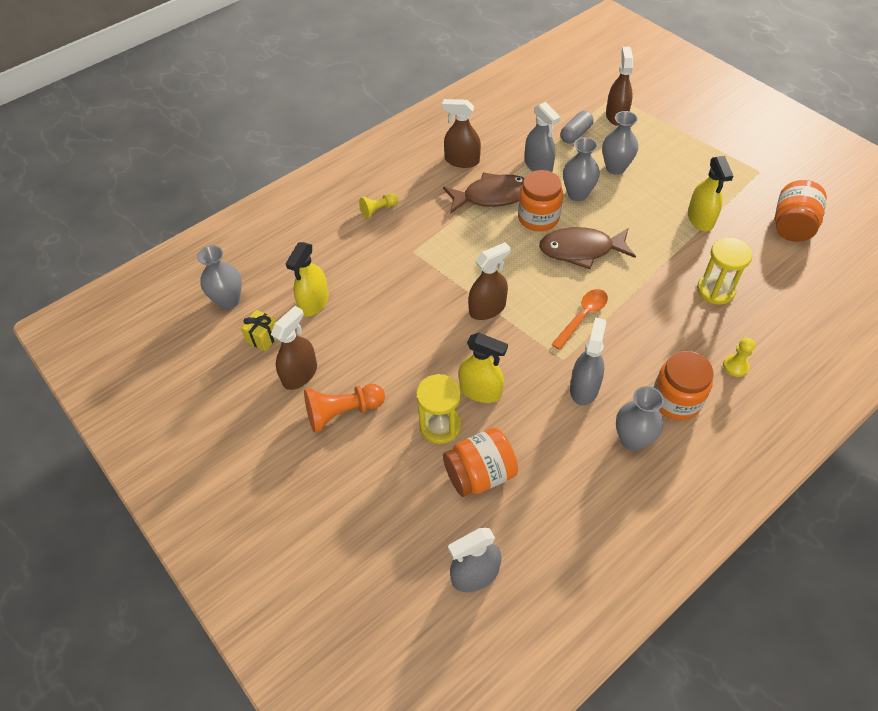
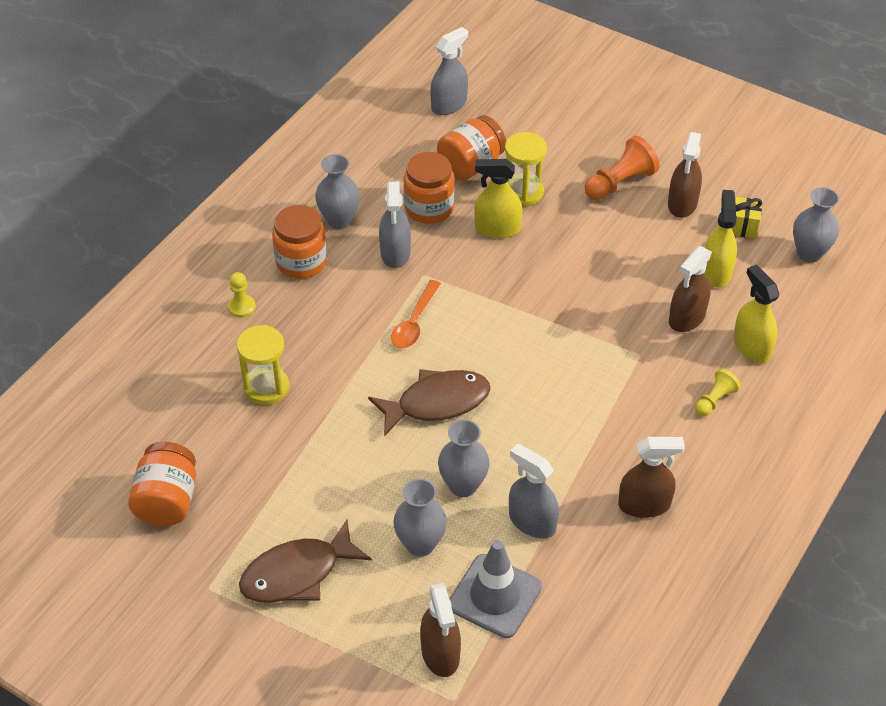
camera: 160 degrees right, 5 degrees down
(487, 308) = (523, 308): brown spray bottle -> brown spray bottle (687, 318)
(492, 196) = (577, 455): brown fish -> brown fish (297, 573)
(538, 218) = (504, 436): orange jar -> orange jar (429, 208)
(576, 134) = (495, 596): grey capsule -> grey traffic cone
(700, 219) = (290, 484): yellow spray bottle -> yellow spray bottle (751, 347)

